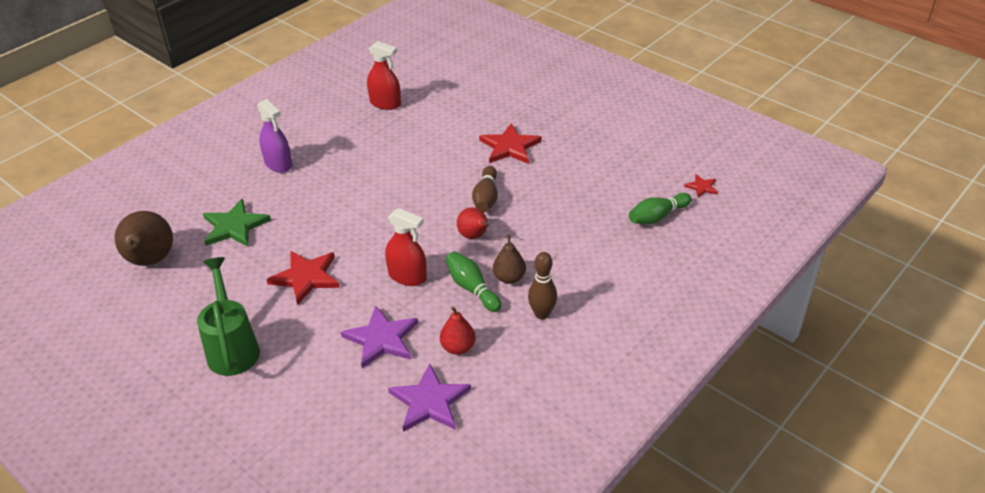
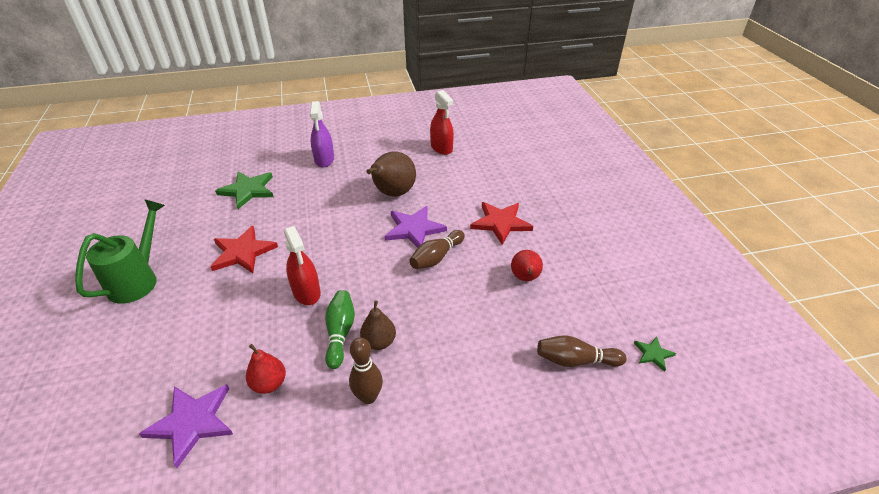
camera: 35 degrees right, 0 degrees up
(150, 261) = (176, 189): brown pear -> brown pear (393, 194)
(381, 339) = (228, 336): purple star -> purple star (414, 229)
(474, 236) = (392, 286): red pear -> red pear (525, 278)
(657, 217) = (575, 360): green bowling pin -> brown bowling pin
(702, 187) = (653, 354): red star -> green star

